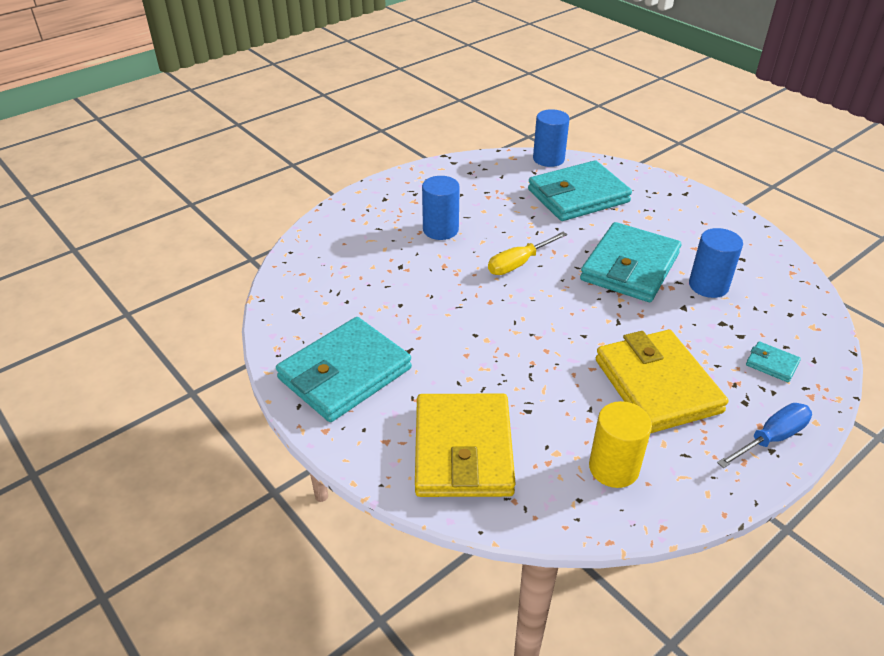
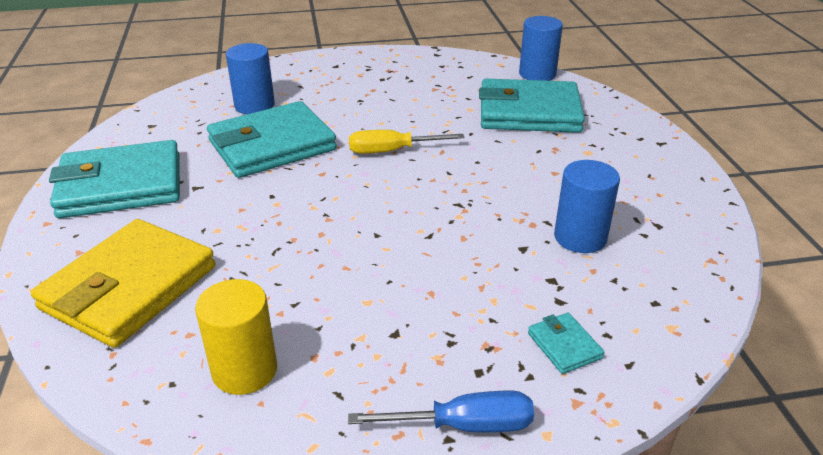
camera: 30 degrees right, 5 degrees down
(440, 230) = (353, 102): blue cylinder -> blue cylinder (254, 105)
(629, 267) = (507, 190): turquoise wallet -> turquoise wallet (272, 145)
(657, 385) = (395, 311): yellow wallet -> none

